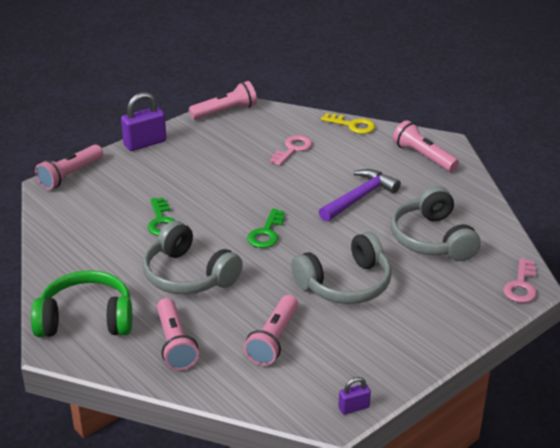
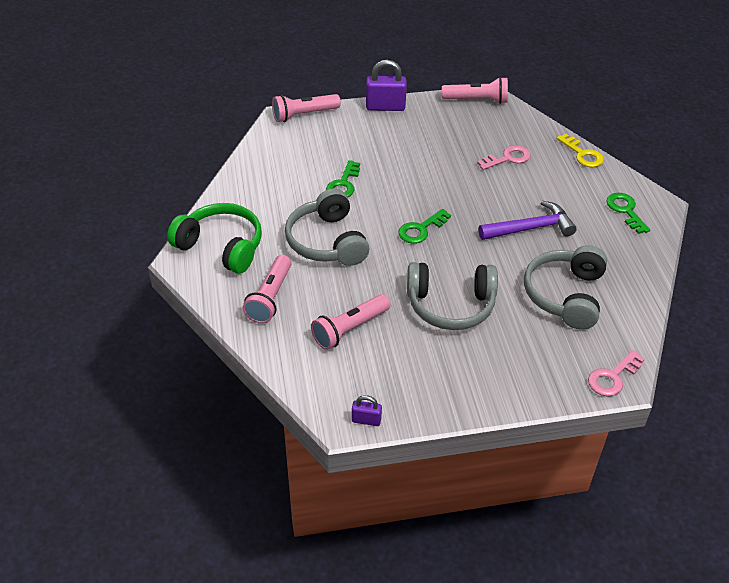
camera: 30 degrees right, 10 degrees up
(423, 156) = (625, 210): pink flashlight -> green key

